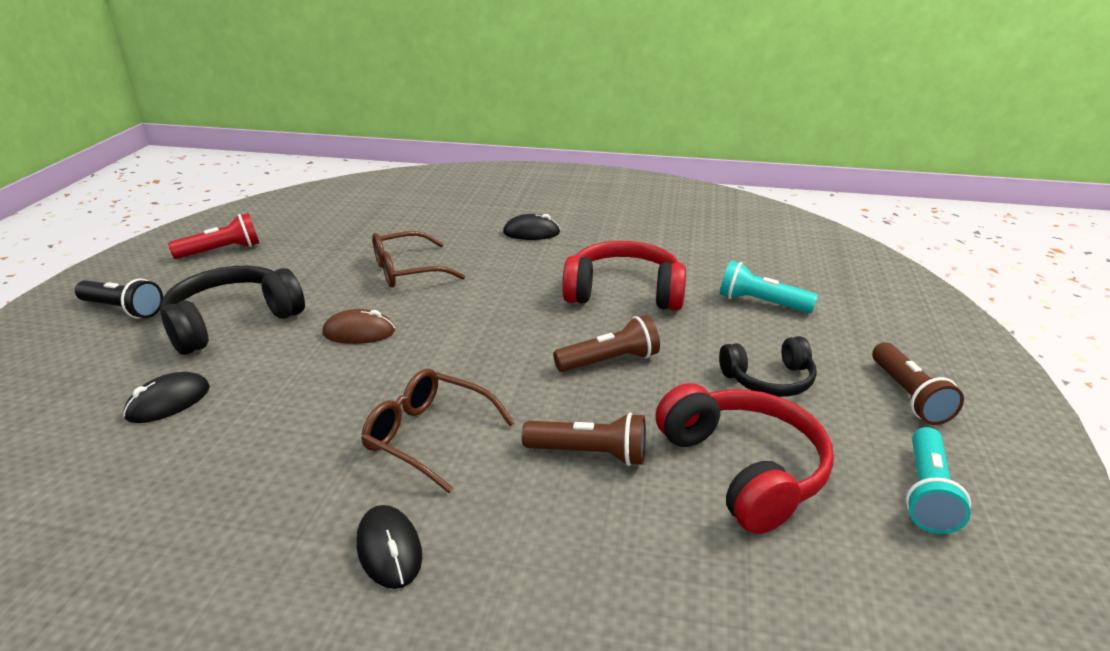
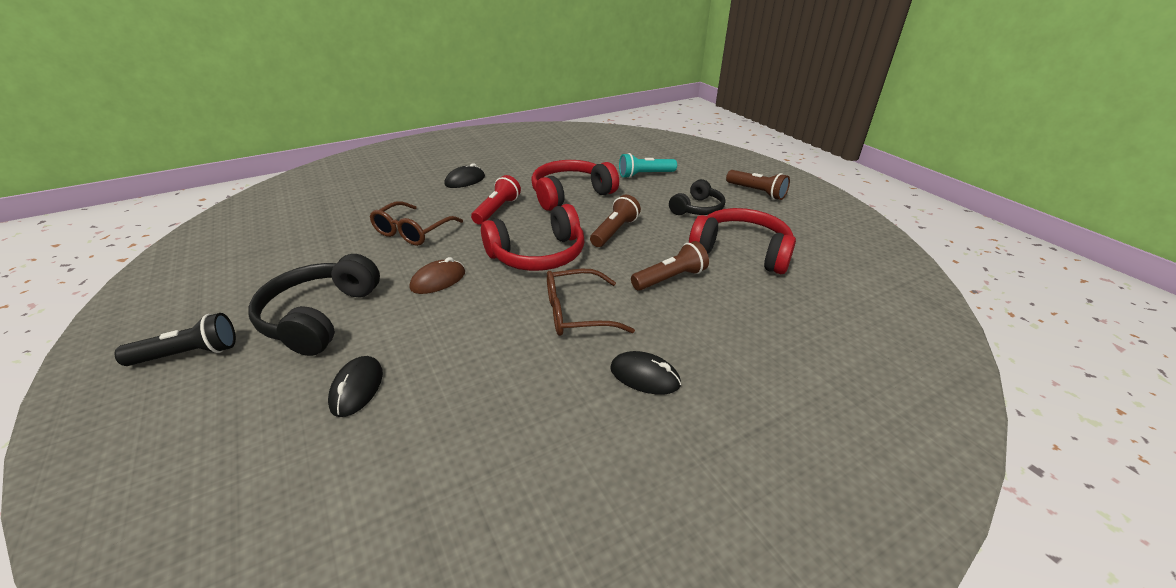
camera: 40 degrees left, 5 degrees up
(222, 251) = (219, 276): red flashlight -> red flashlight (497, 210)
(485, 350) = (538, 255): none -> red headphones
(927, 494) = (813, 228): turquoise flashlight -> none

